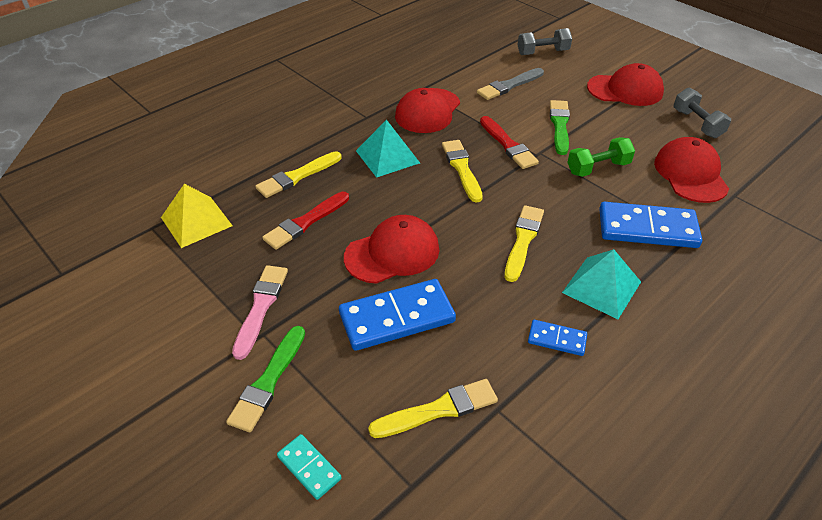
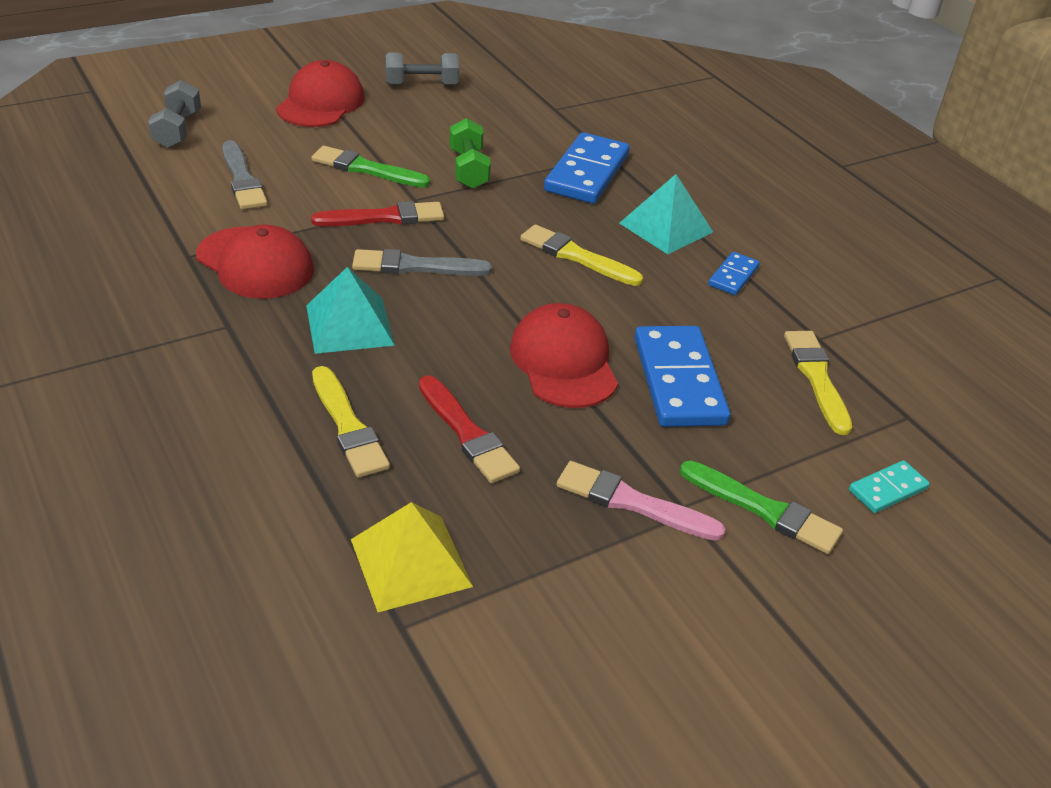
camera: 80 degrees left, 5 degrees down
(462, 168) = (415, 266): yellow brush -> grey brush
(690, 174) = (509, 119): red cap -> none

